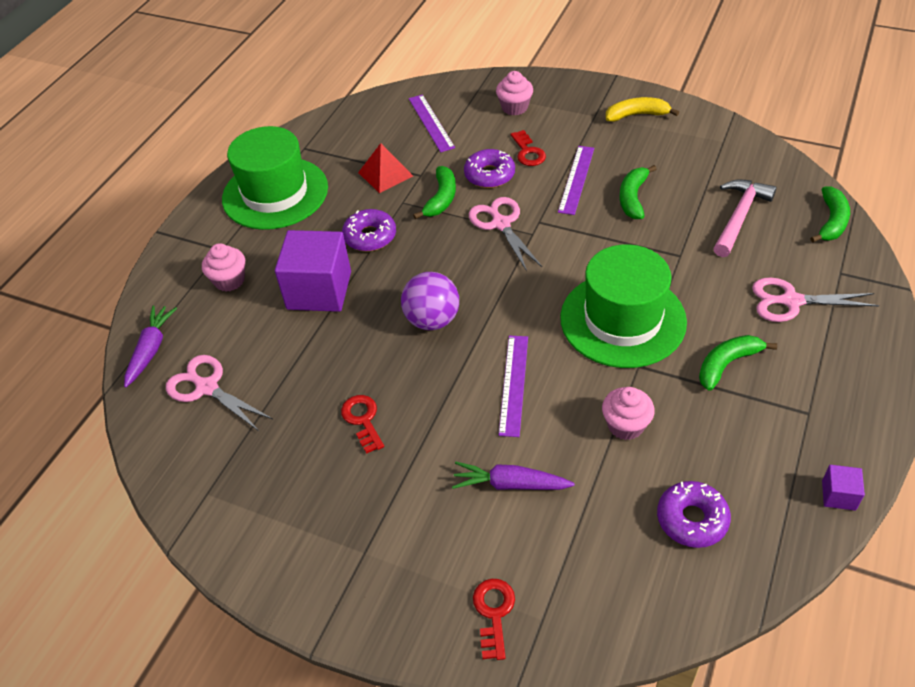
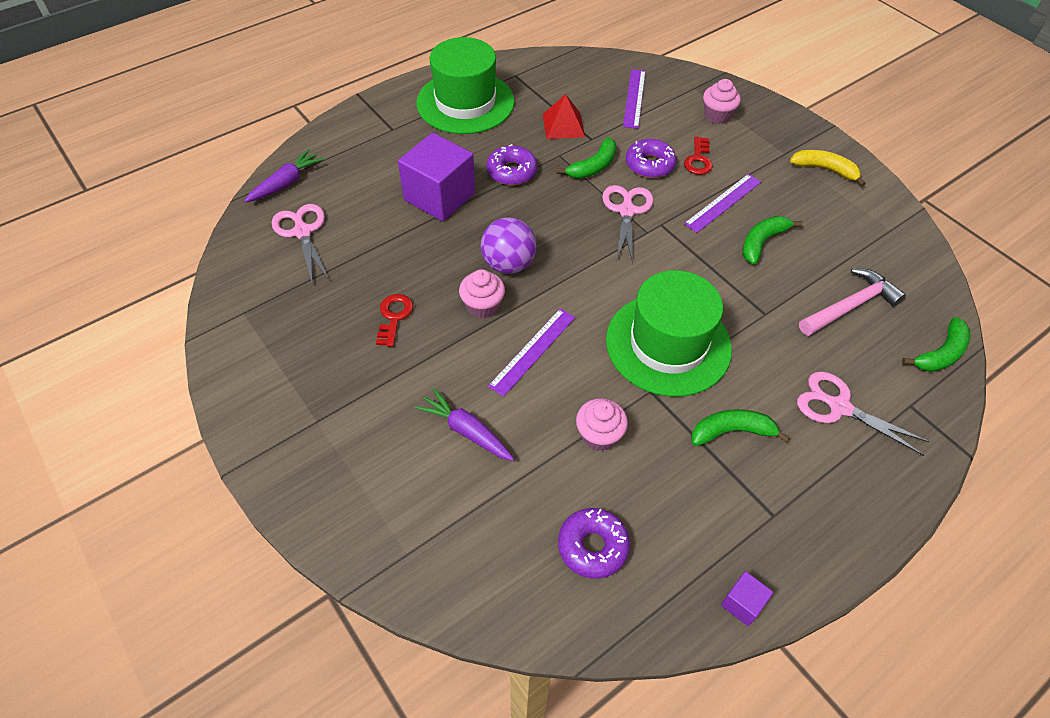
camera: 25 degrees right, 5 degrees up
(229, 280) = (380, 157): pink cupcake -> pink cupcake (482, 306)
(494, 613) = (374, 525): red key -> none

